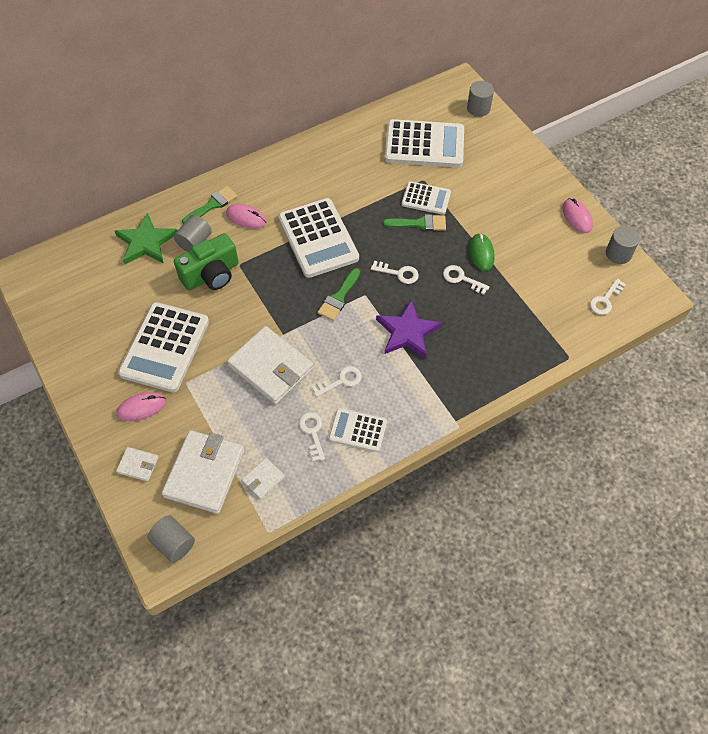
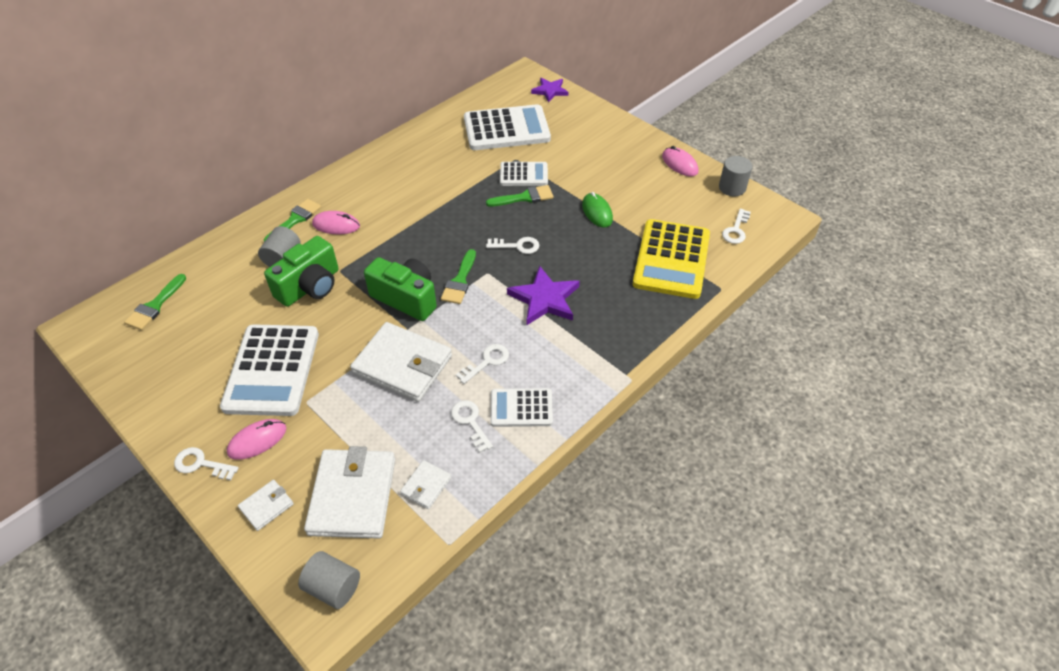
camera: 15 degrees left, 10 degrees down
(83, 265) = (155, 305): none -> green brush
(138, 465) = (266, 506): white wallet -> white wallet turned 45 degrees counterclockwise
(146, 242) = (226, 269): green star -> none
(289, 304) = (406, 298): none -> green camera
(318, 238) = (421, 230): white calculator -> none
(461, 279) = (585, 238): white key -> white key (201, 464)
(478, 108) = (550, 91): grey cylinder -> purple star
(534, 317) = (671, 259): none -> yellow calculator

